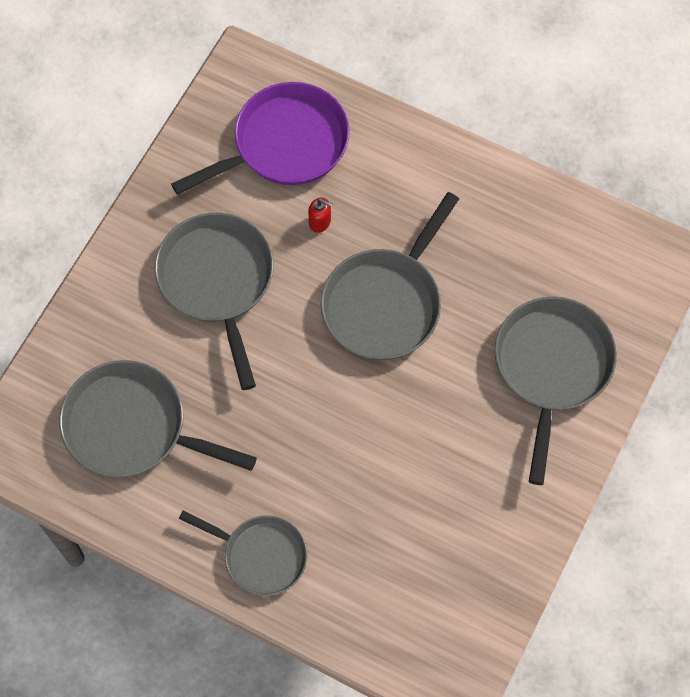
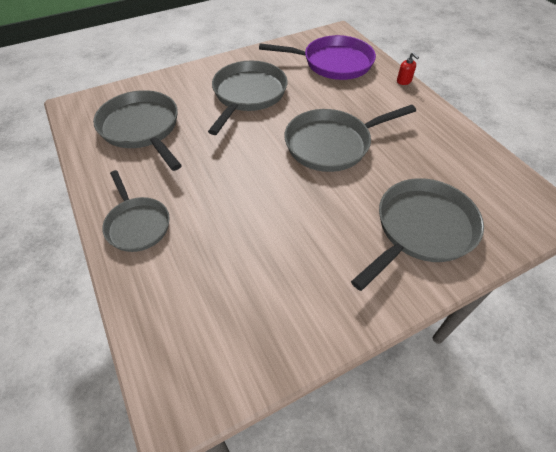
camera: 35 degrees right, 15 degrees down
(320, 222) = (325, 96): red soap dispenser -> red soap dispenser (404, 81)

